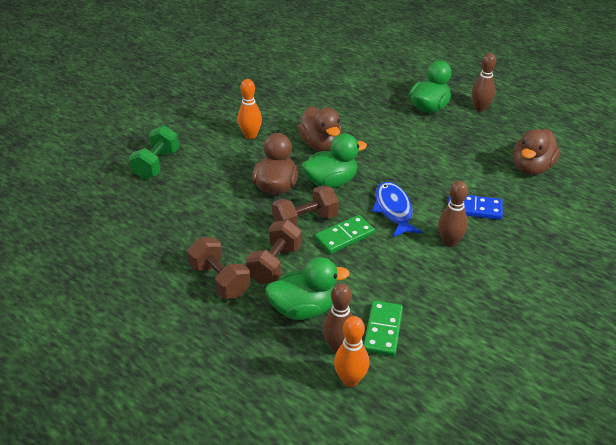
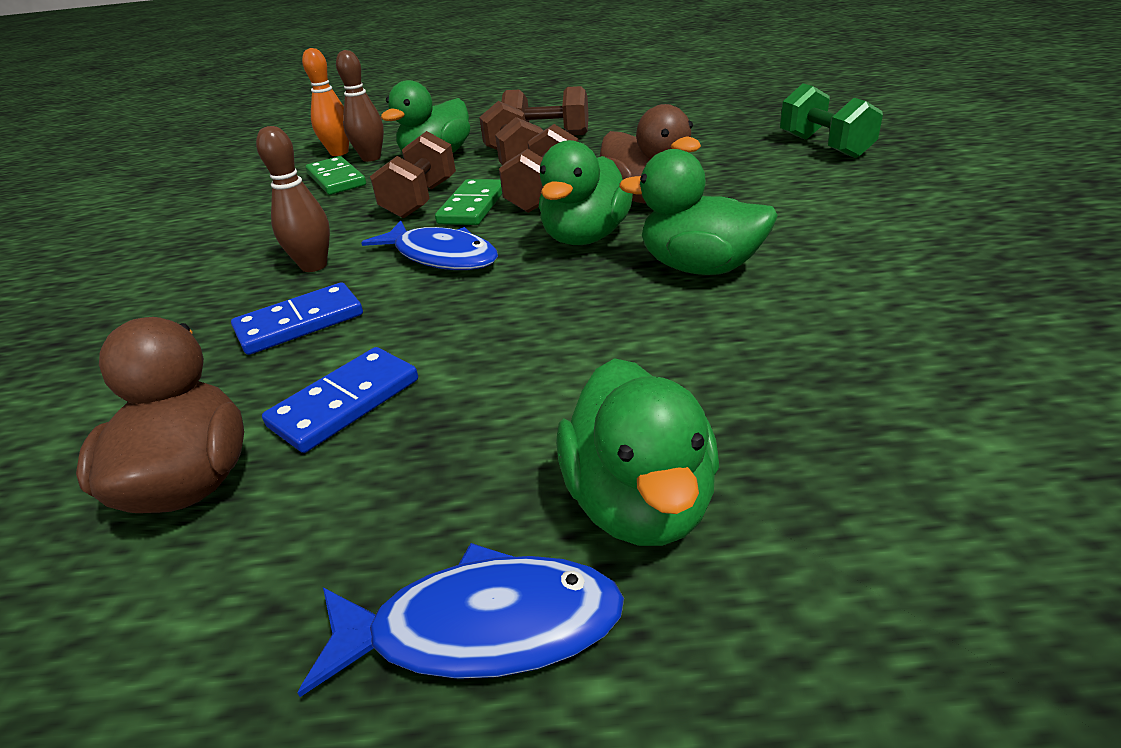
camera: 140 degrees right, 5 degrees down
(250, 135) = (822, 220): orange bowling pin -> none
(321, 145) = (699, 267): brown duck -> green duck
(360, 262) = (420, 200): none -> brown dumbbell
(477, 166) = (345, 403): none -> blue domino
(480, 108) = (481, 627): brown bowling pin -> blue fish

